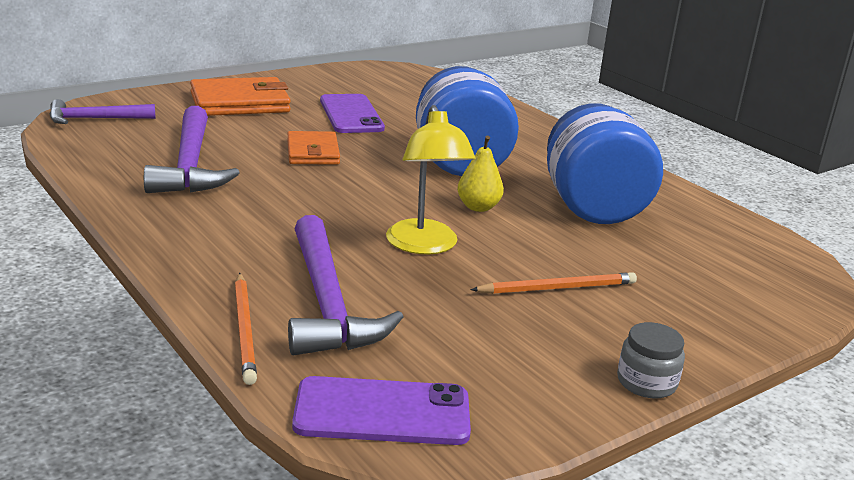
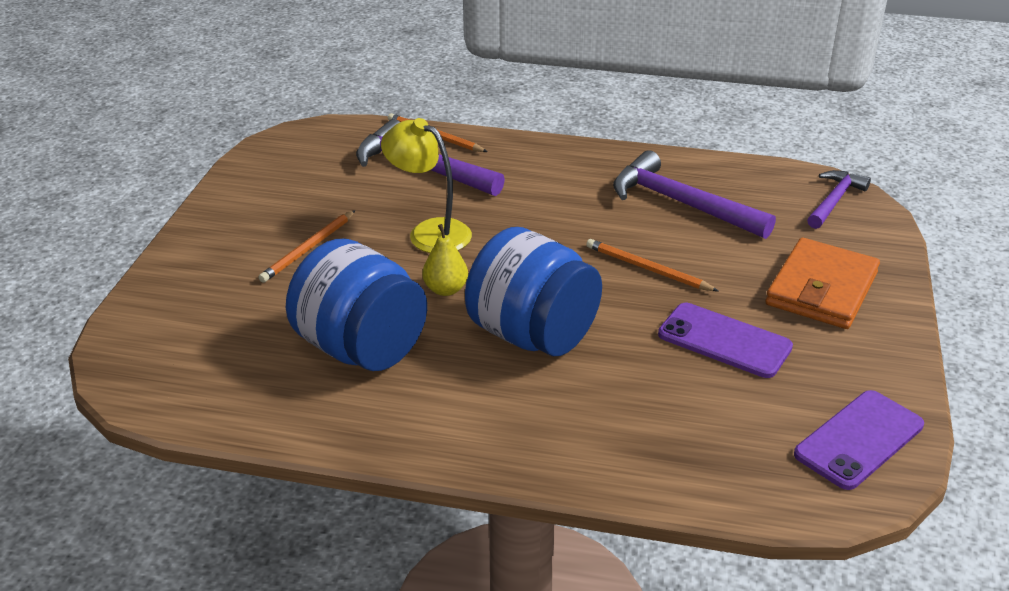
camera: 140 degrees right, 10 degrees up
(313, 152) = (647, 269): orange wallet -> orange pencil
(382, 412) = (318, 138): purple phone -> purple phone (859, 440)
(646, 382) = (202, 215): grey jar -> none

